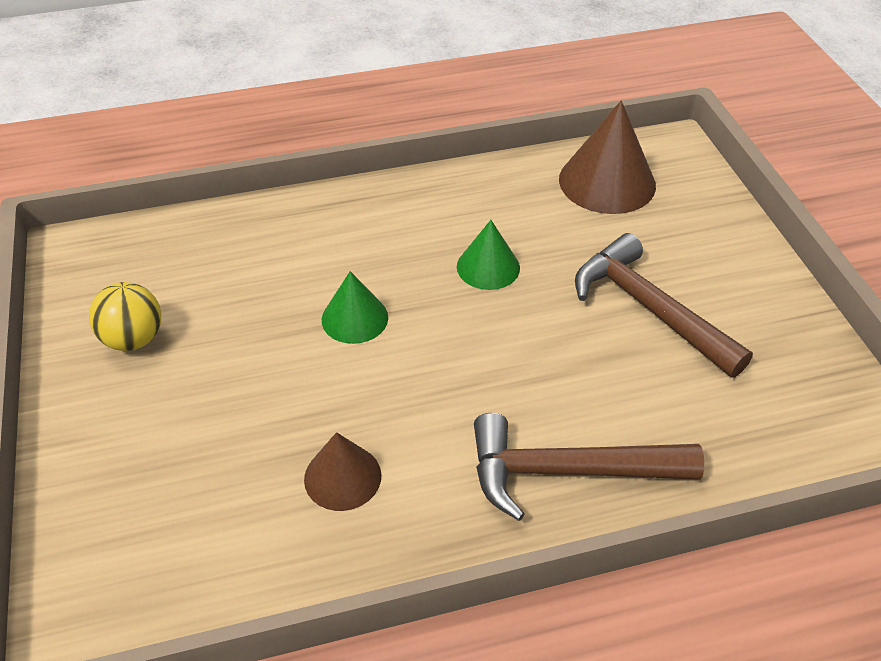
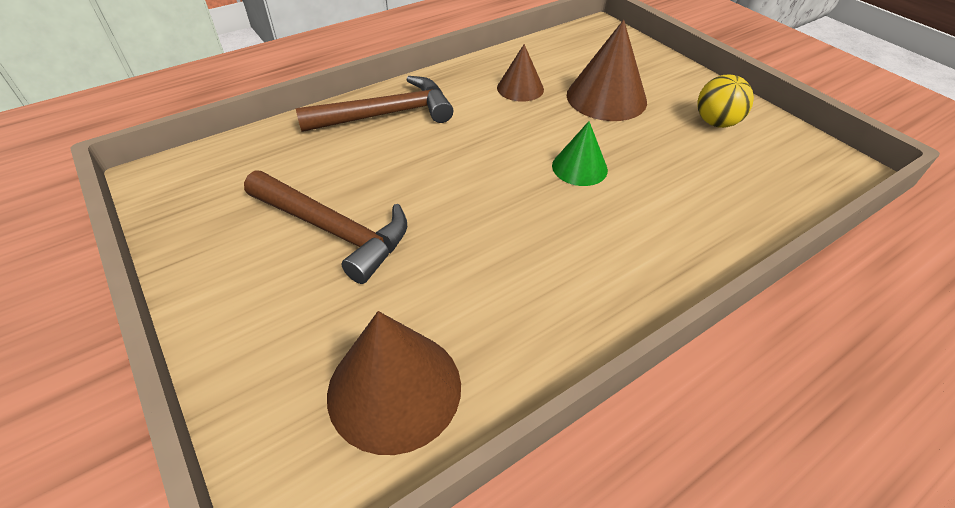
camera: 160 degrees right, 0 degrees up
(231, 420) = (606, 98): none -> brown cone
(488, 267) = (495, 235): green cone -> none

